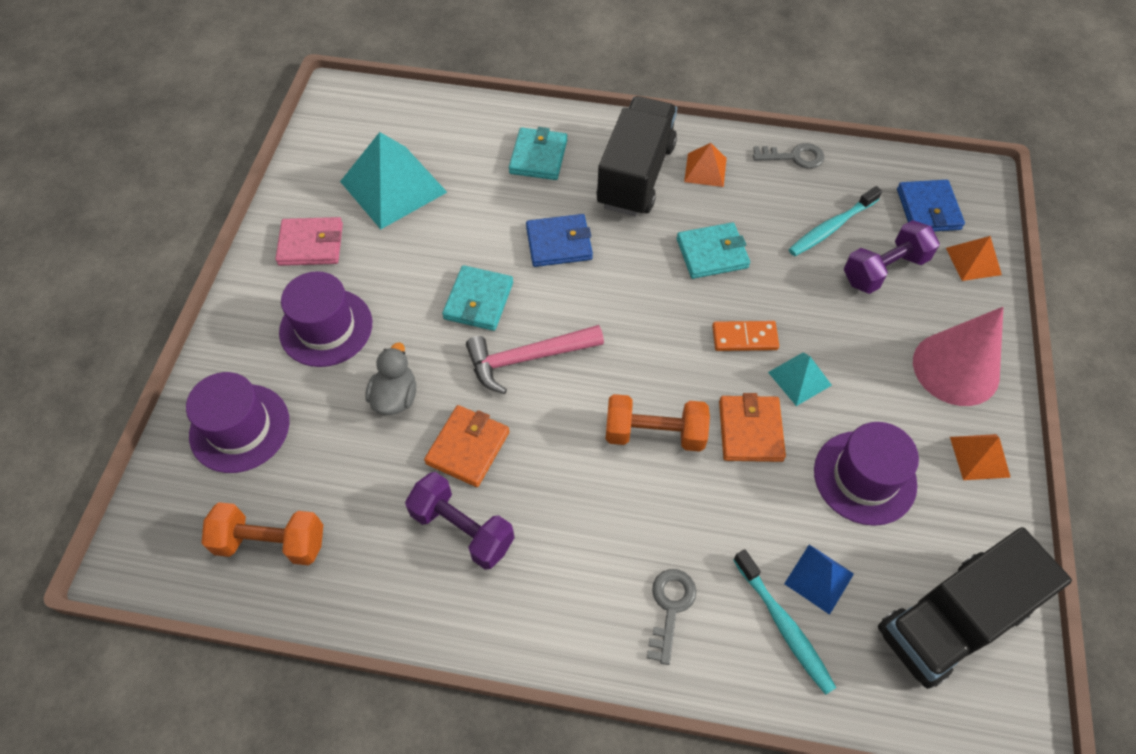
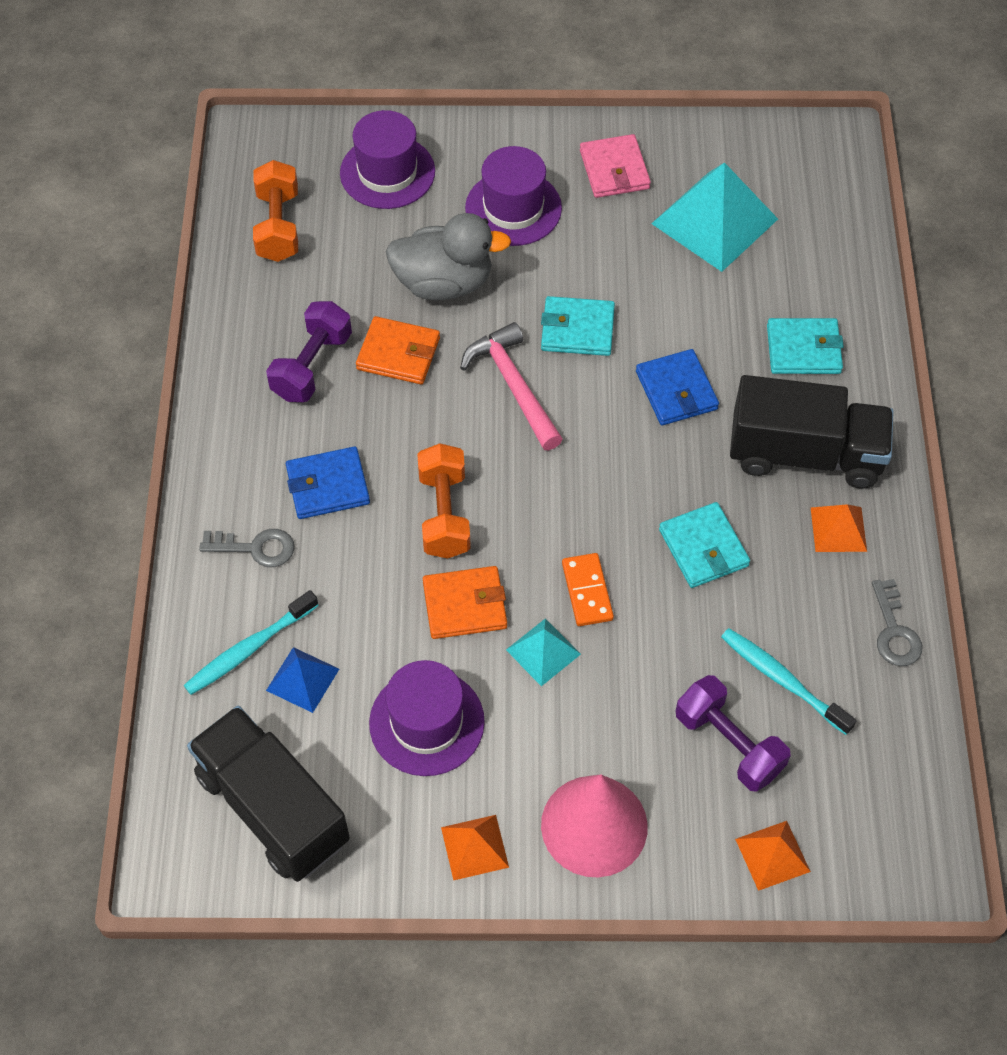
camera: 80 degrees right, 0 degrees up
(395, 397) = (444, 283): grey duck -> grey duck, size x1.60
(928, 209) = (849, 800): blue wallet -> blue wallet (328, 486)

